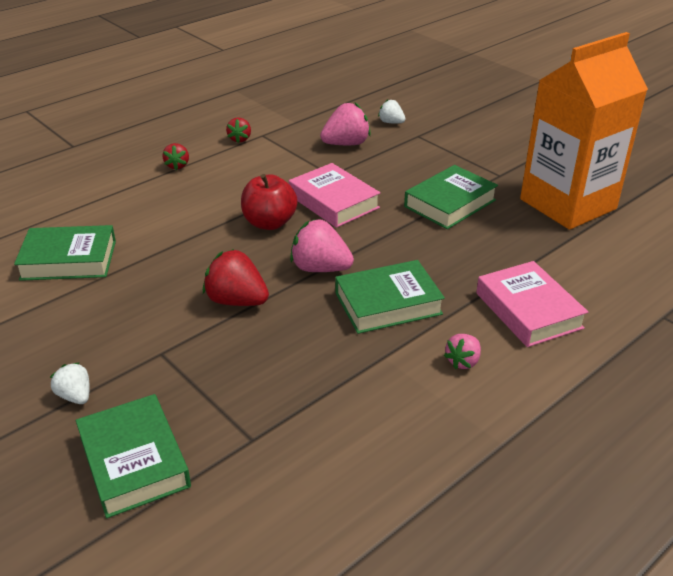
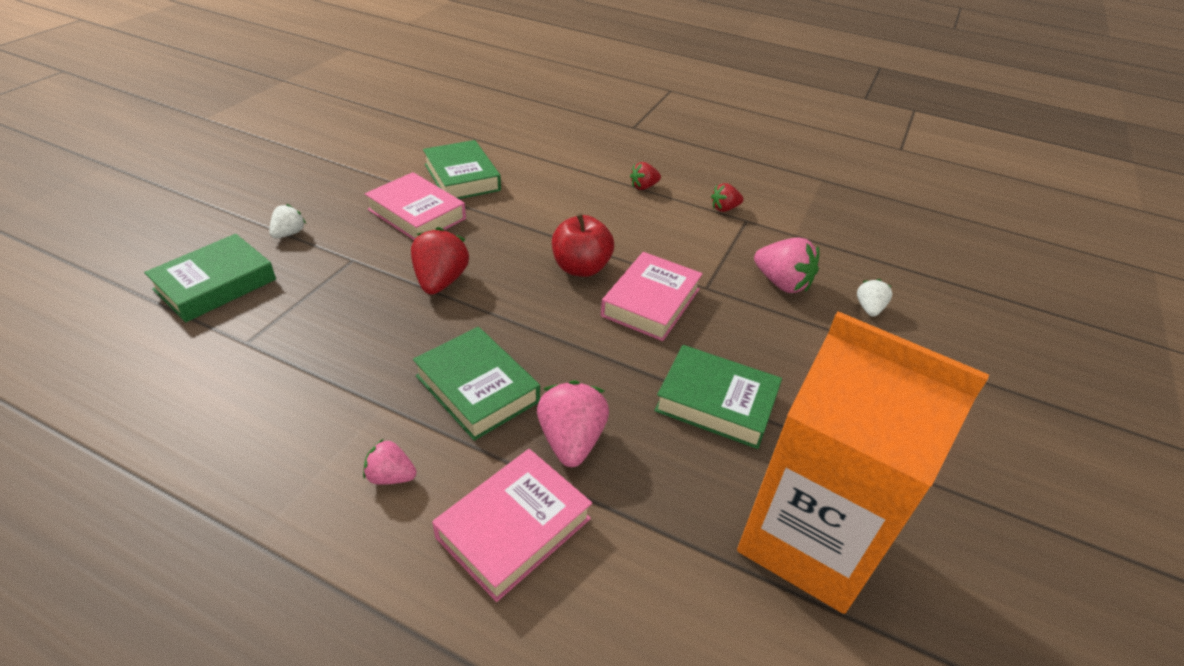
camera: 65 degrees right, 5 degrees up
(113, 299) = (416, 214): none -> pink book
(320, 268) = (518, 322): pink strawberry -> pink strawberry (571, 441)

